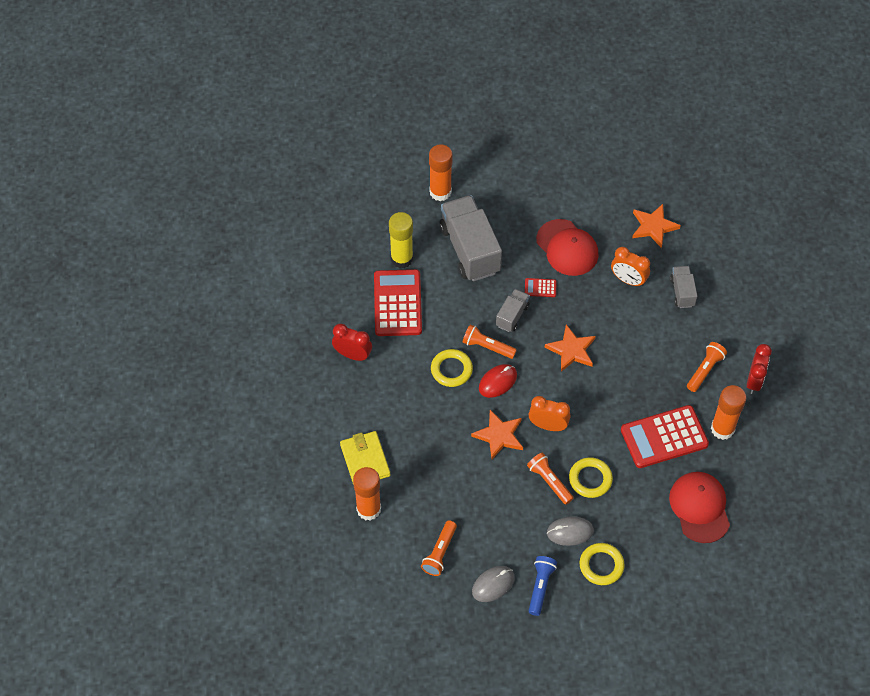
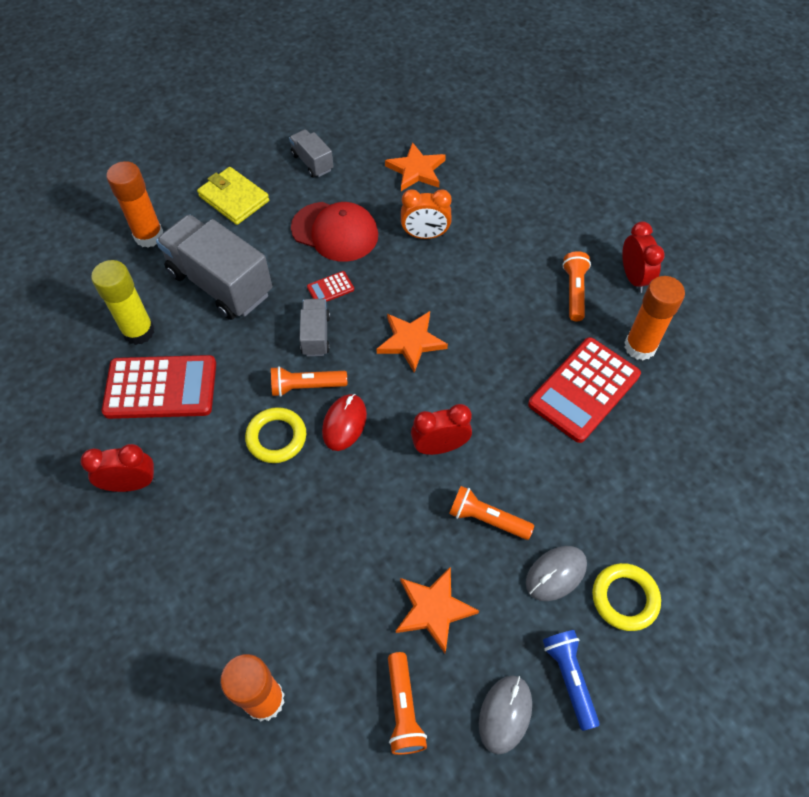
camera: 30 degrees left, 0 degrees up
(365, 460) = (222, 626): yellow wallet -> yellow wallet (234, 198)
(397, 303) = (161, 388): red calculator -> red calculator turned 120 degrees clockwise
(499, 436) = (387, 492): orange star -> orange star (433, 609)
(548, 425) = (440, 447): orange clock -> red clock
(590, 479) = (534, 488): yellow ring -> none
(682, 292) = (491, 221): grey truck -> grey truck (312, 162)
(700, 507) = (683, 453): red cap -> none

